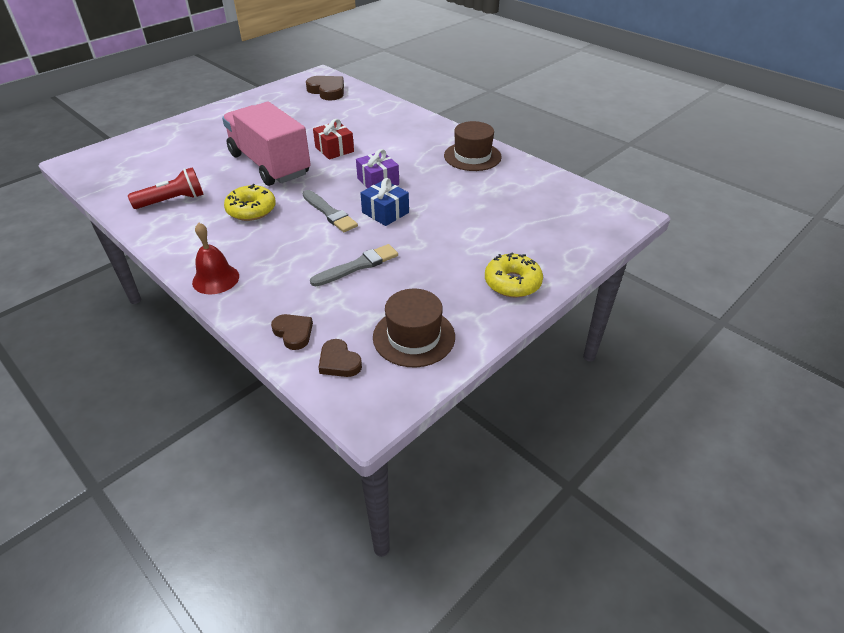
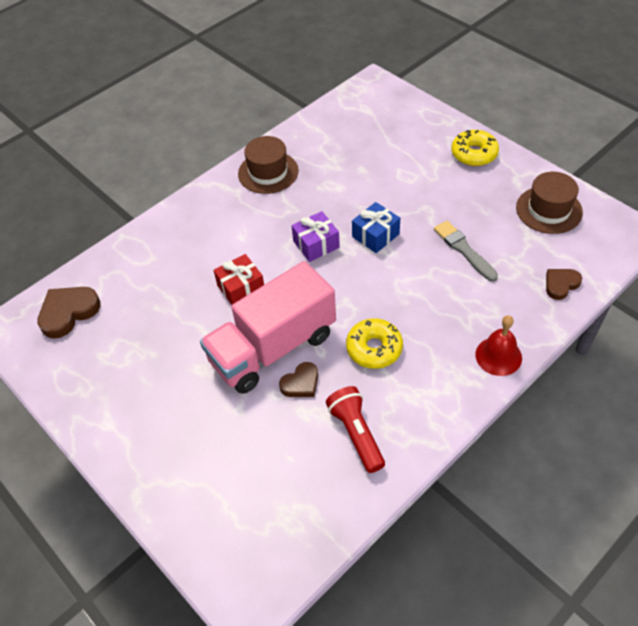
camera: 85 degrees left, 10 degrees up
(329, 213) = (378, 279): grey brush -> none
(339, 362) = (586, 252): brown heart -> brown heart (301, 383)

